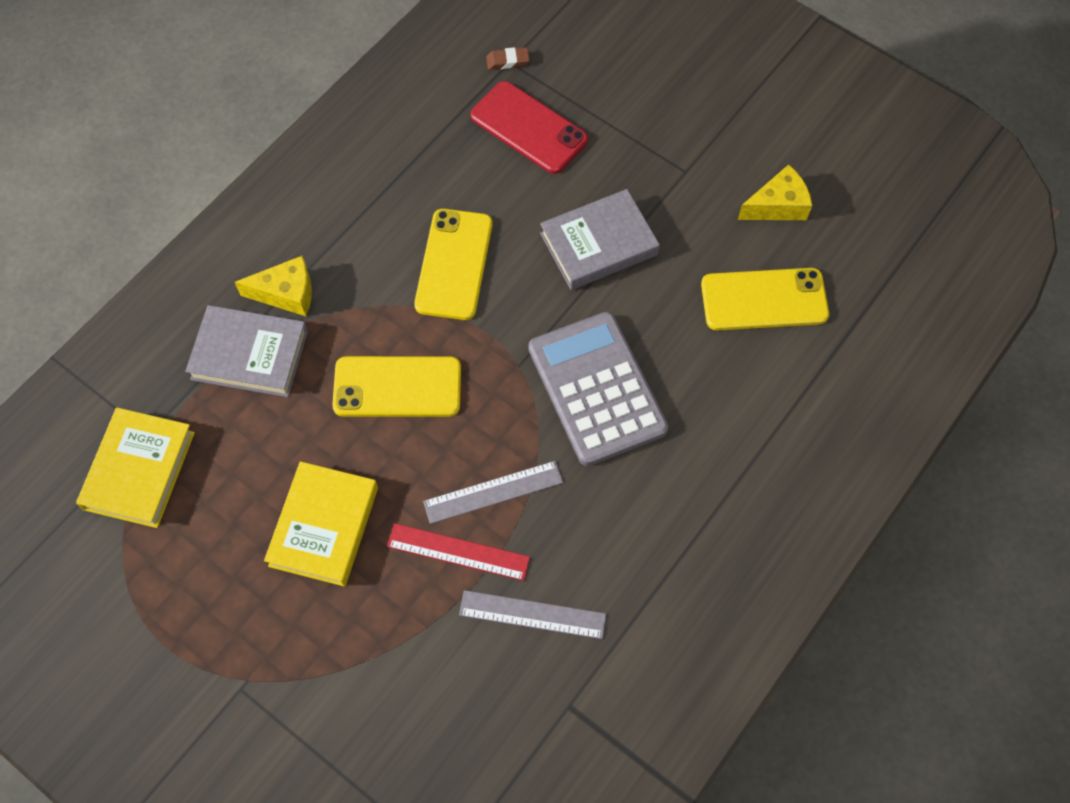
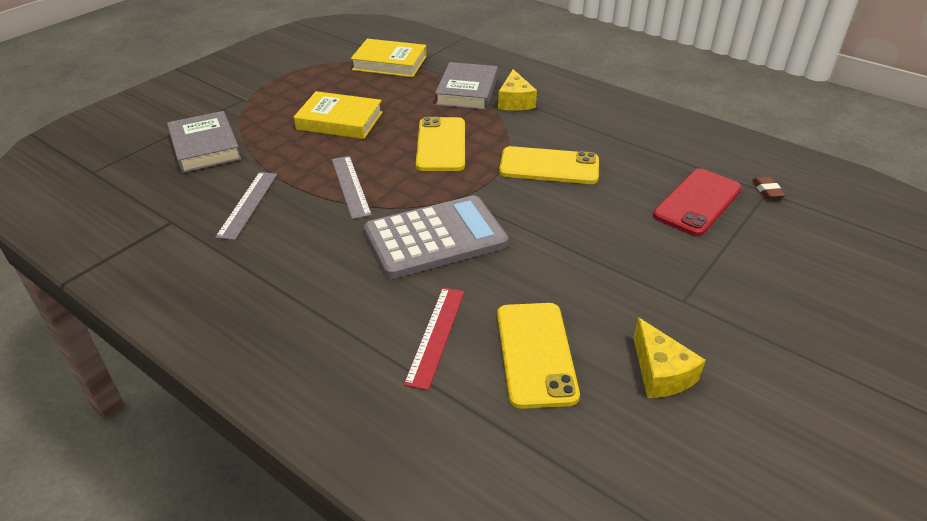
camera: 90 degrees right, 25 degrees down
(458, 551) = (307, 172): red ruler -> red ruler (436, 335)
(598, 244) = (583, 241): grey book -> grey book (205, 147)

